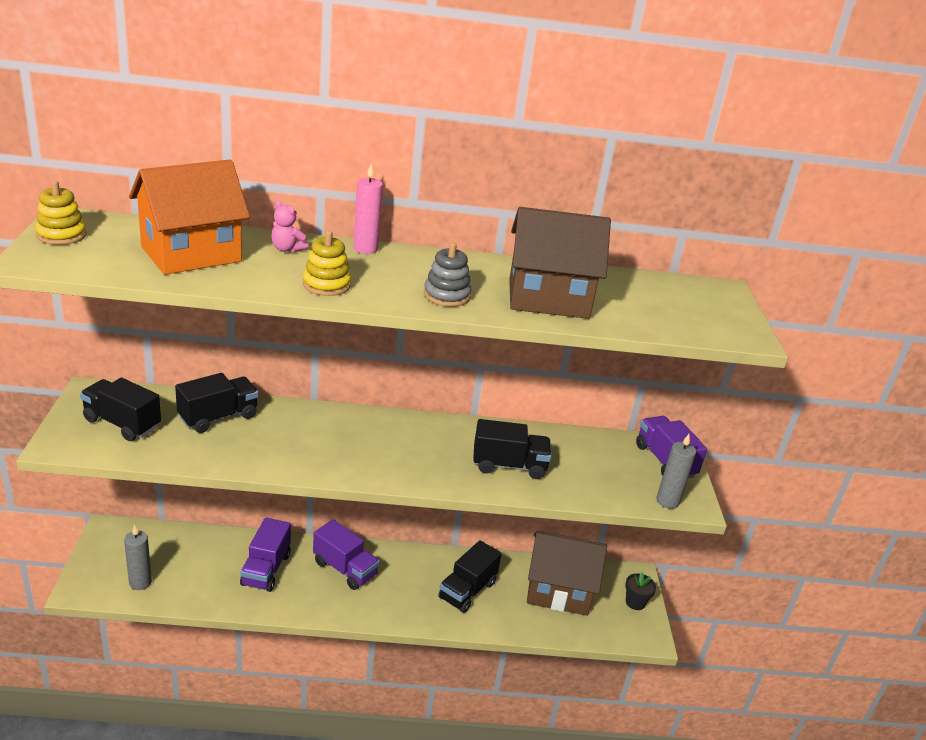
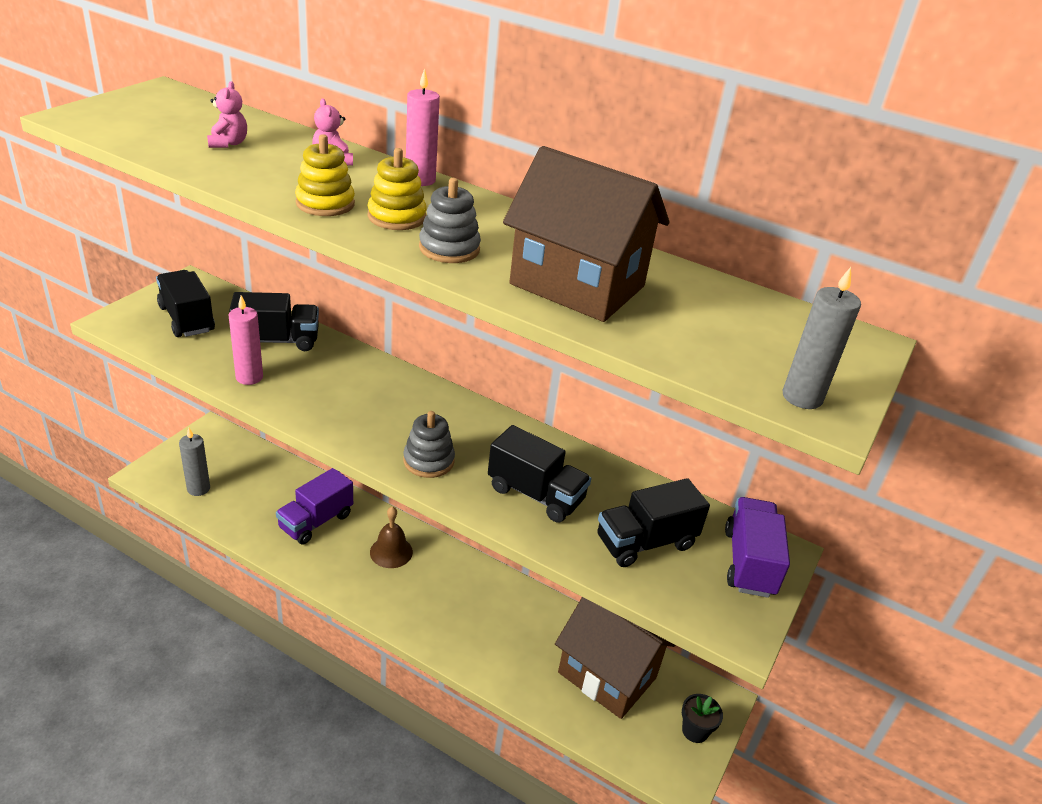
camera: 30 degrees right, 5 degrees up
(61, 235) = (134, 101): yellow stacking toy -> yellow stacking toy (397, 217)
(191, 254) = (228, 143): orange house -> pink teddy bear
(226, 453) = (249, 377): none -> pink candle
(345, 569) = (391, 552): purple truck -> brown bell
(419, 468) = (428, 461): none -> grey stacking toy
(467, 590) = (501, 628): black truck -> black truck (645, 542)
(667, 501) = (706, 614): grey candle -> grey candle (802, 397)

